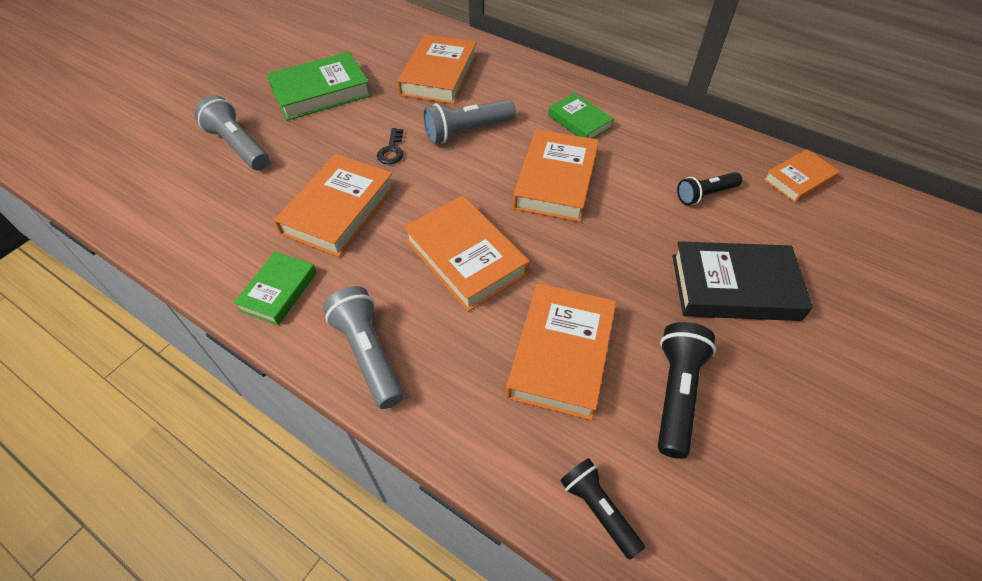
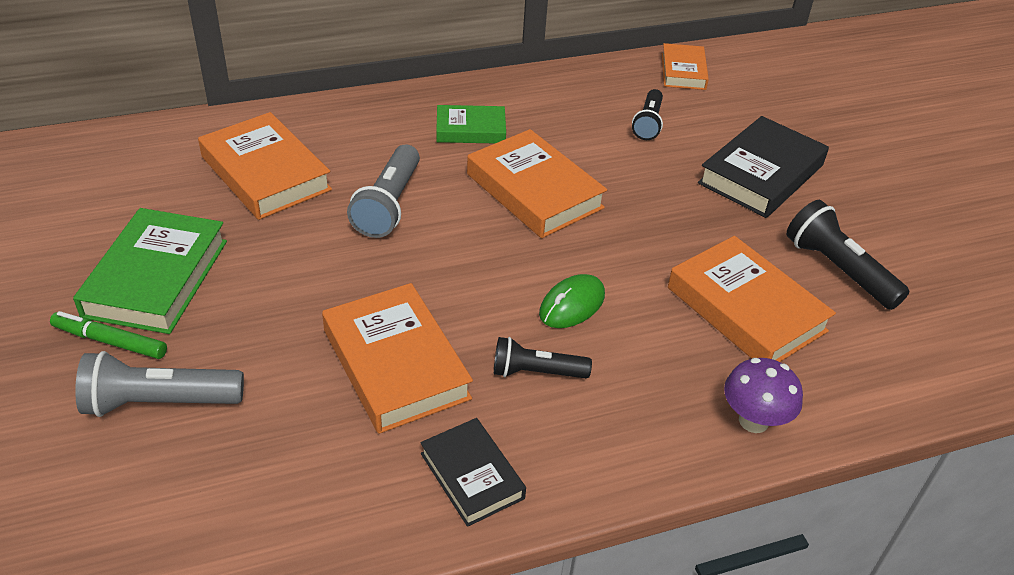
camera: 55 degrees left, 10 degrees down
(264, 107) = (110, 341): none -> green marker
(278, 291) = (472, 476): green book -> black book
(369, 353) = (632, 441): grey flashlight -> none
(392, 150) = (347, 274): black key -> none
(446, 415) = (753, 421): none -> purple mushroom
(466, 257) = (572, 305): orange book -> green mouse
(598, 509) = (912, 377): black flashlight -> black flashlight (536, 372)

